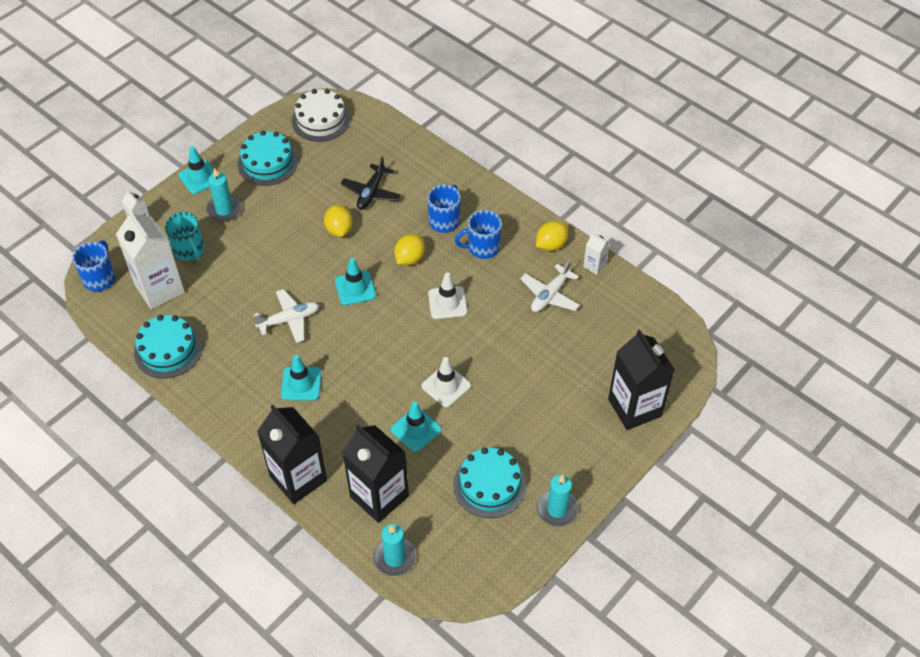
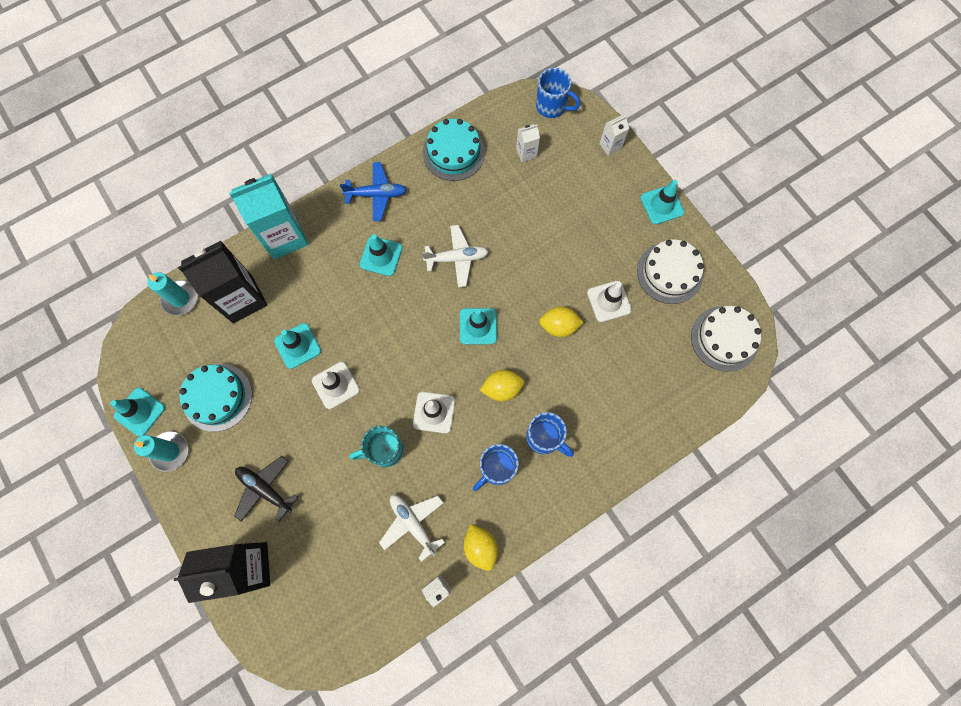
camera: 105 degrees right, 20 degrees up
(159, 288) = (526, 153): white carton -> white carton, size x0.45
(189, 250) = (566, 184): turquoise mug -> turquoise mug (384, 450)
(224, 210) = (612, 222): turquoise candle -> none
(231, 406) = (376, 194): none -> blue plane
(267, 162) = (669, 272): turquoise cake -> white cake
(289, 320) = (457, 258): white plane -> white plane turned 90 degrees counterclockwise
(298, 478) = (284, 237): black carton -> turquoise carton
(306, 199) = (609, 301): none -> white traffic cone
(371, 192) = (603, 369): black plane -> black plane (265, 489)
(410, 258) = (502, 388): yellow lemon -> yellow lemon turned 60 degrees counterclockwise
(482, 248) = (496, 468): blue mug -> blue mug turned 135 degrees counterclockwise
(528, 552) = (140, 412): none -> turquoise traffic cone

